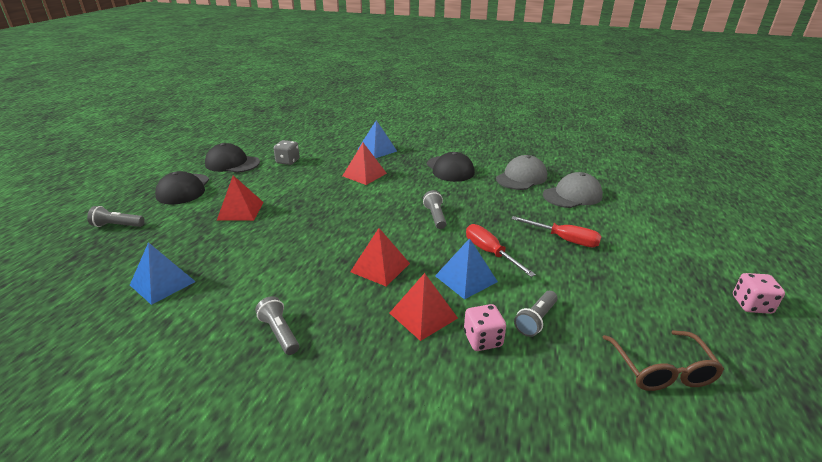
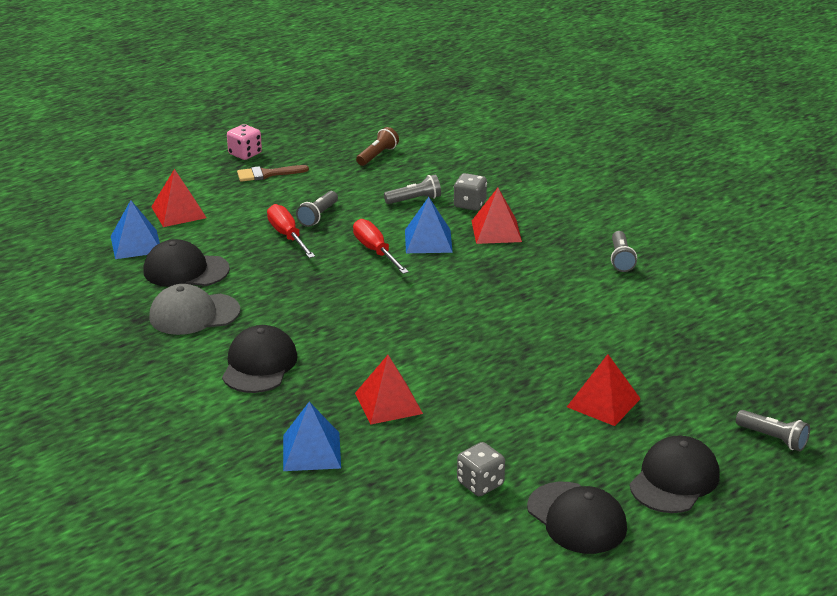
camera: 145 degrees left, 0 degrees up
(163, 283) = (716, 337): blue pyramid -> blue pyramid (136, 244)
(380, 267) = (494, 276): red pyramid -> red pyramid (178, 212)
(435, 216) = (376, 305): grey flashlight -> grey flashlight (318, 216)
(483, 339) = (470, 204): pink dice -> grey dice
(490, 252) = (375, 251): red screwdriver -> red screwdriver turned 150 degrees clockwise
(572, 195) = (185, 270): grey cap -> black cap
(662, 370) = (377, 155): brown glasses -> brown flashlight
(688, 290) = (267, 174): none -> brown brush

